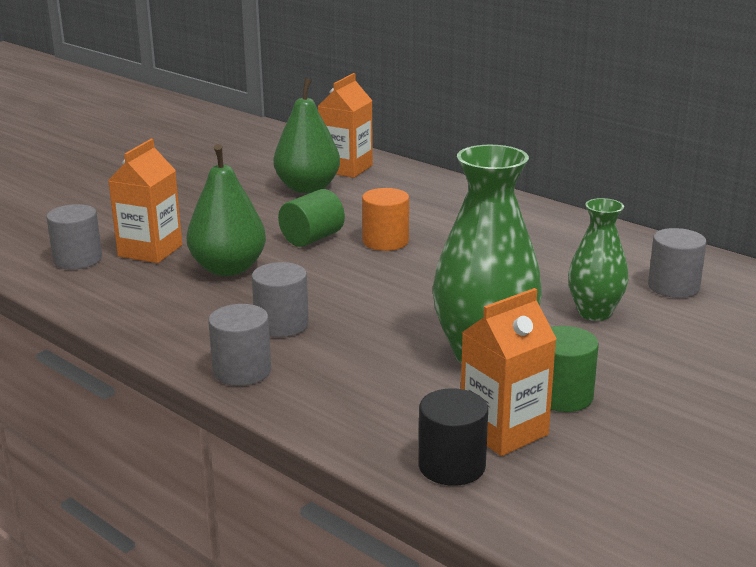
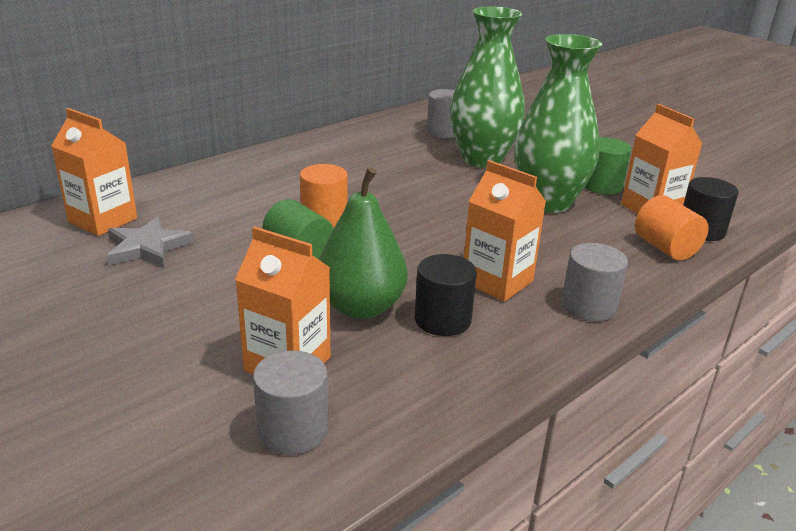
camera: 85 degrees left, 5 degrees up
(211, 301) = (442, 319): none -> black cylinder
(281, 324) = (497, 281): grey cylinder -> orange carton
(307, 188) = (147, 247): green pear -> grey star
(386, 430) = (665, 248): none -> orange cylinder
(594, 313) = (482, 159): green vase -> green vase, size x1.68

